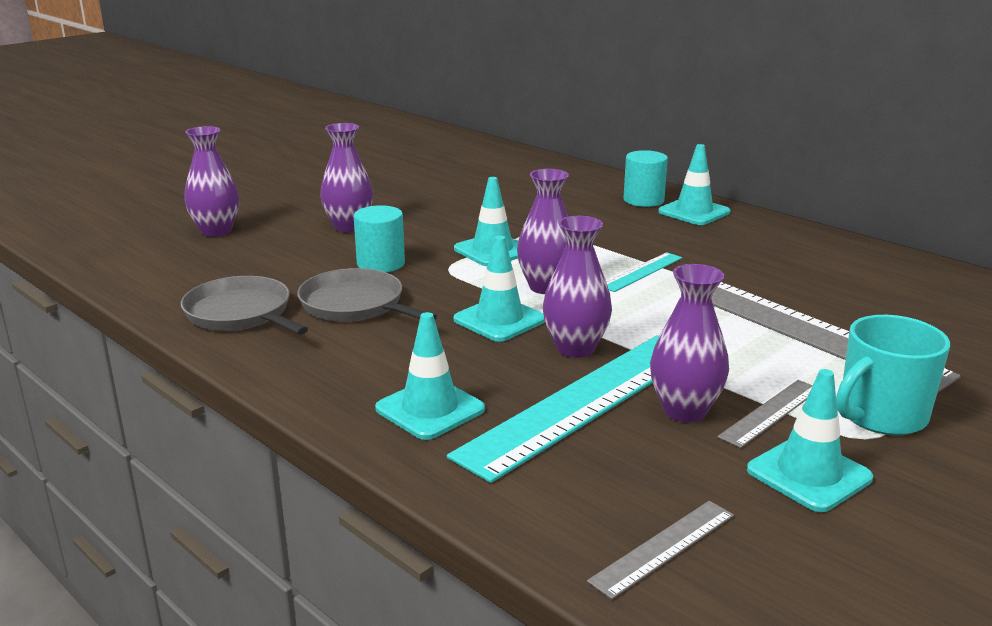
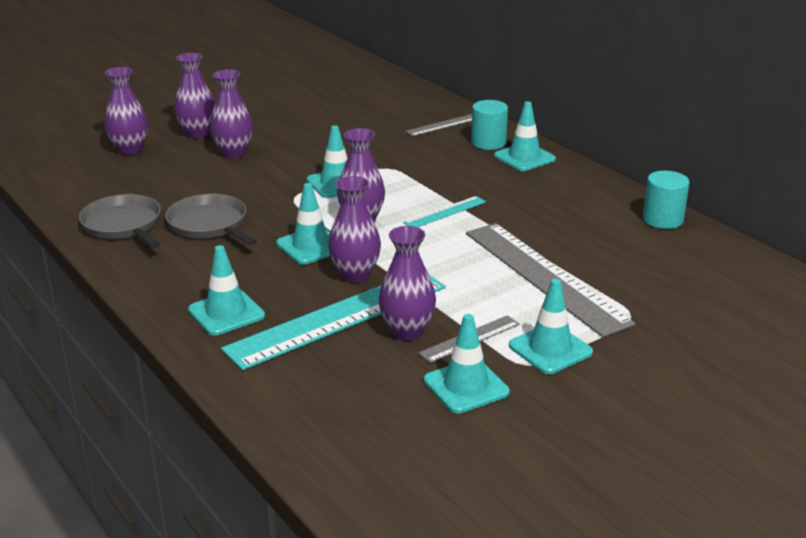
camera: 10 degrees right, 5 degrees up
(295, 210) = (197, 133): none -> purple vase
(381, 264) = (244, 189): turquoise cylinder -> turquoise cylinder (663, 219)
(663, 547) = (333, 425): grey ruler -> grey ruler (442, 125)
(880, 416) = (550, 349): turquoise mug -> turquoise traffic cone

